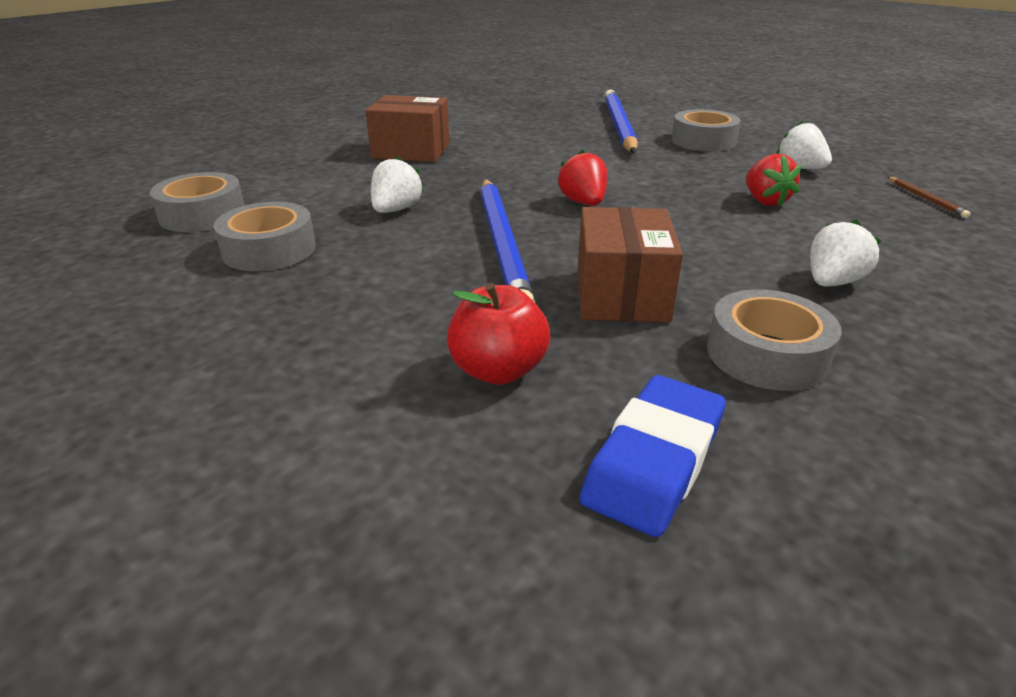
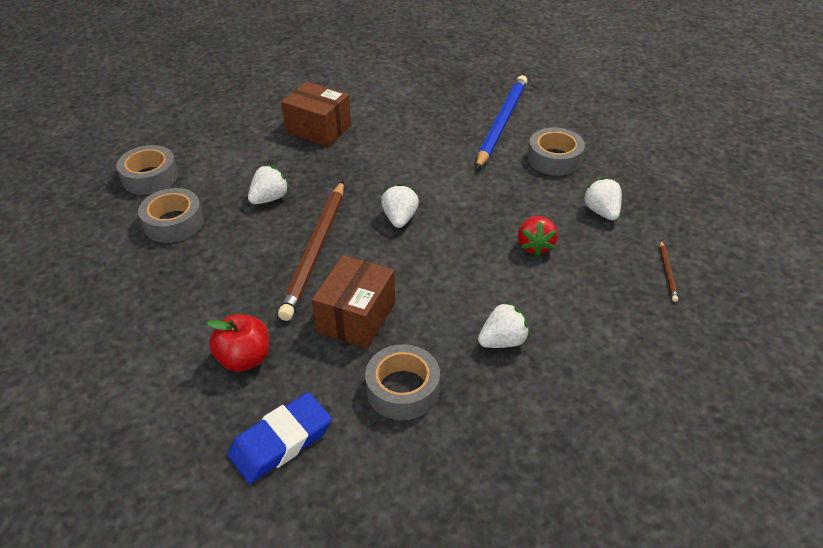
camera: 20 degrees right, 10 degrees up
(503, 244) = (316, 251): blue pencil -> brown pencil
(583, 203) = (400, 218): red strawberry -> white strawberry

